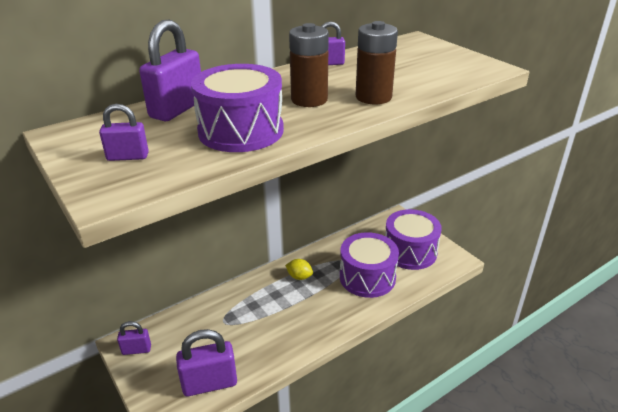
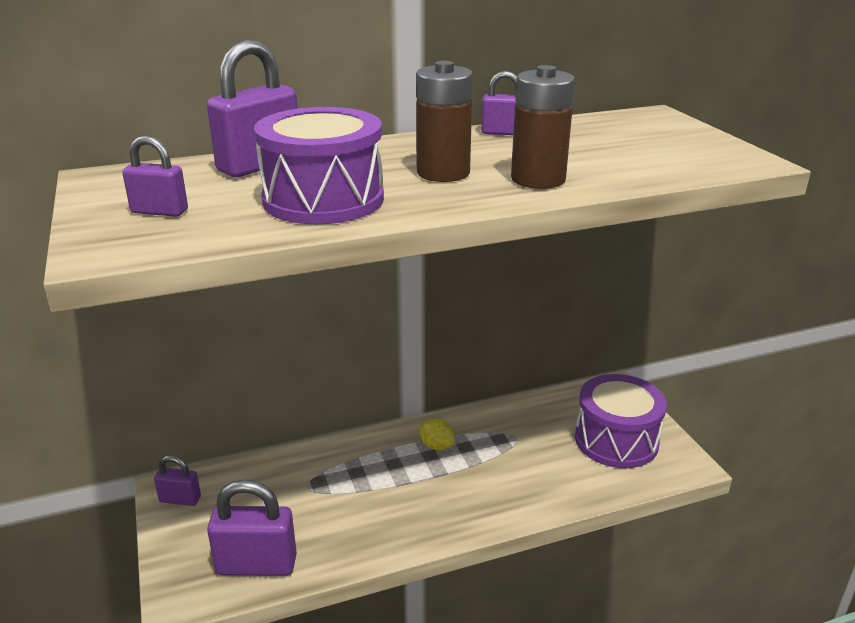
camera: 15 degrees right, 5 degrees down
(367, 277) = (536, 465): purple drum -> none

